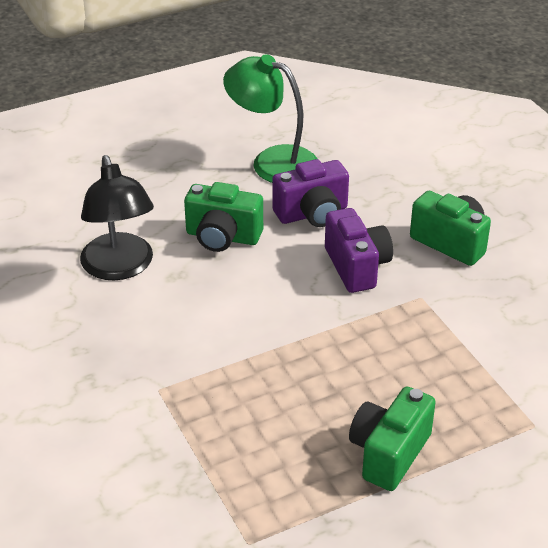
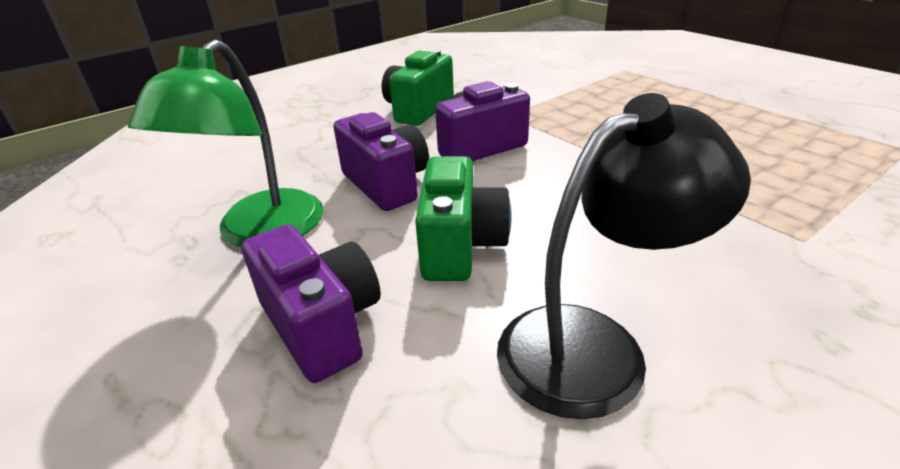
camera: 100 degrees left, 5 degrees down
(178, 184) = (322, 325): none -> purple camera
(389, 453) = (718, 108): green camera -> none

